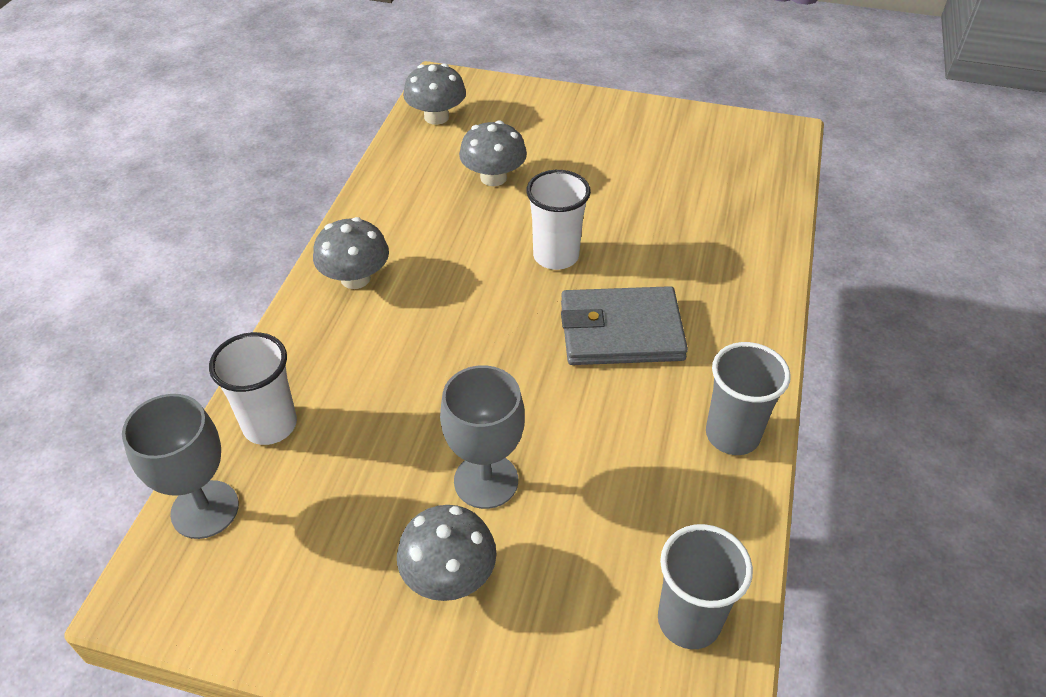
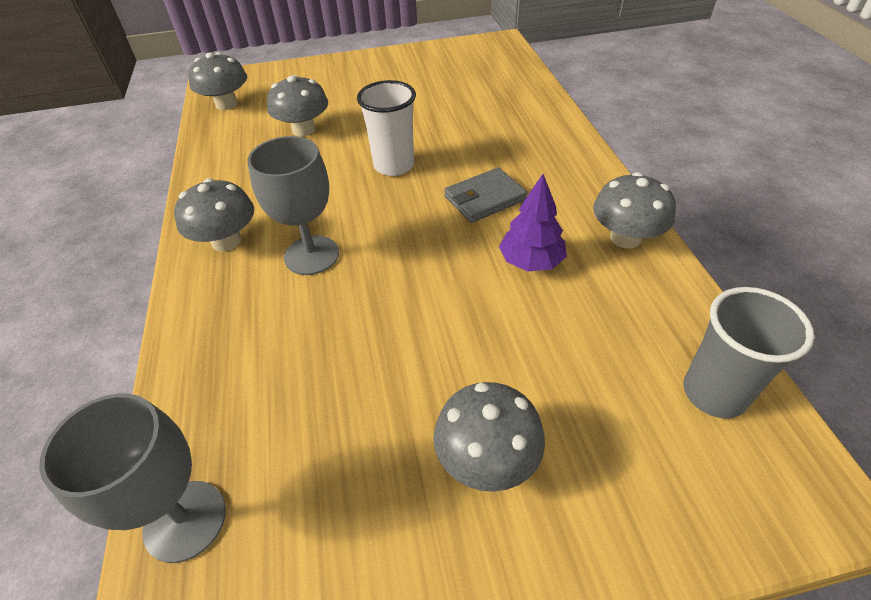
camera: 25 degrees left, 0 degrees up
(270, 425) = (213, 400): white cup -> none
(486, 481) = (460, 357): grey goblet -> grey goblet (311, 255)
(616, 418) = (531, 261): none -> purple tree
(621, 331) = (484, 198): grey wallet -> grey wallet, size x0.65
(732, 435) = (625, 238): grey cup -> grey mushroom

